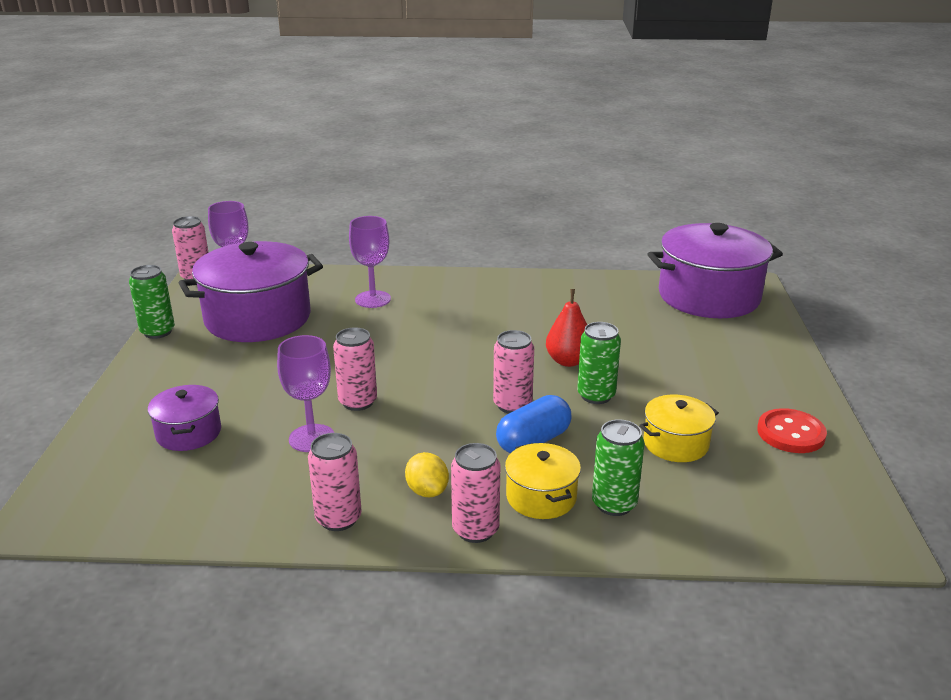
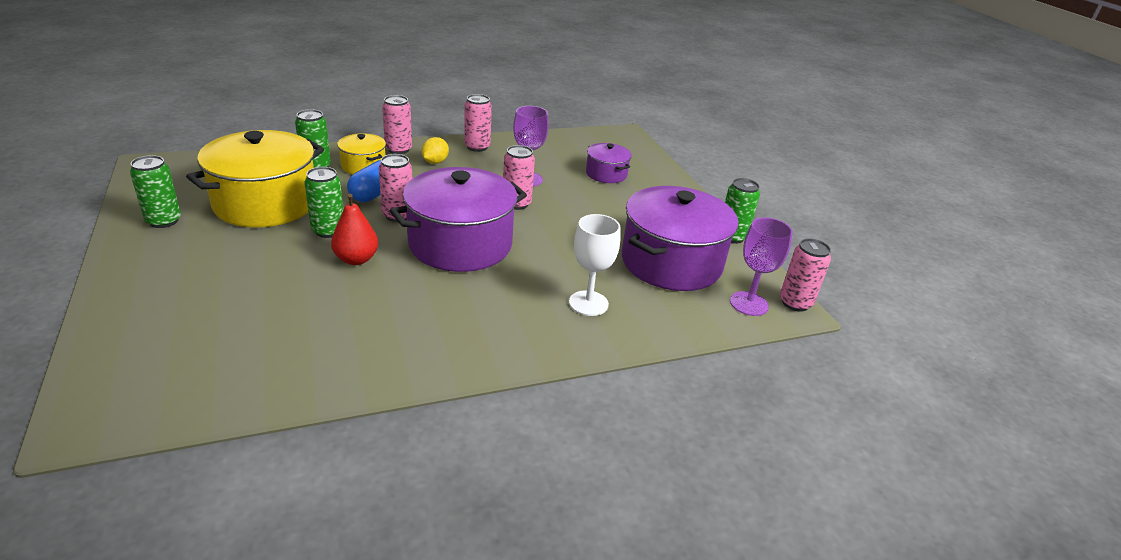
camera: 155 degrees right, 5 degrees up
(373, 299) = (588, 303): purple goblet -> white goblet
(427, 491) = (435, 162): yellow lemon -> yellow lemon turned 75 degrees clockwise
(675, 443) = (266, 203): yellow pot -> yellow pot, size x2.02
(709, 296) = (166, 383): purple pot -> purple pot (460, 244)
(790, 433) = (163, 221): red button -> green can

